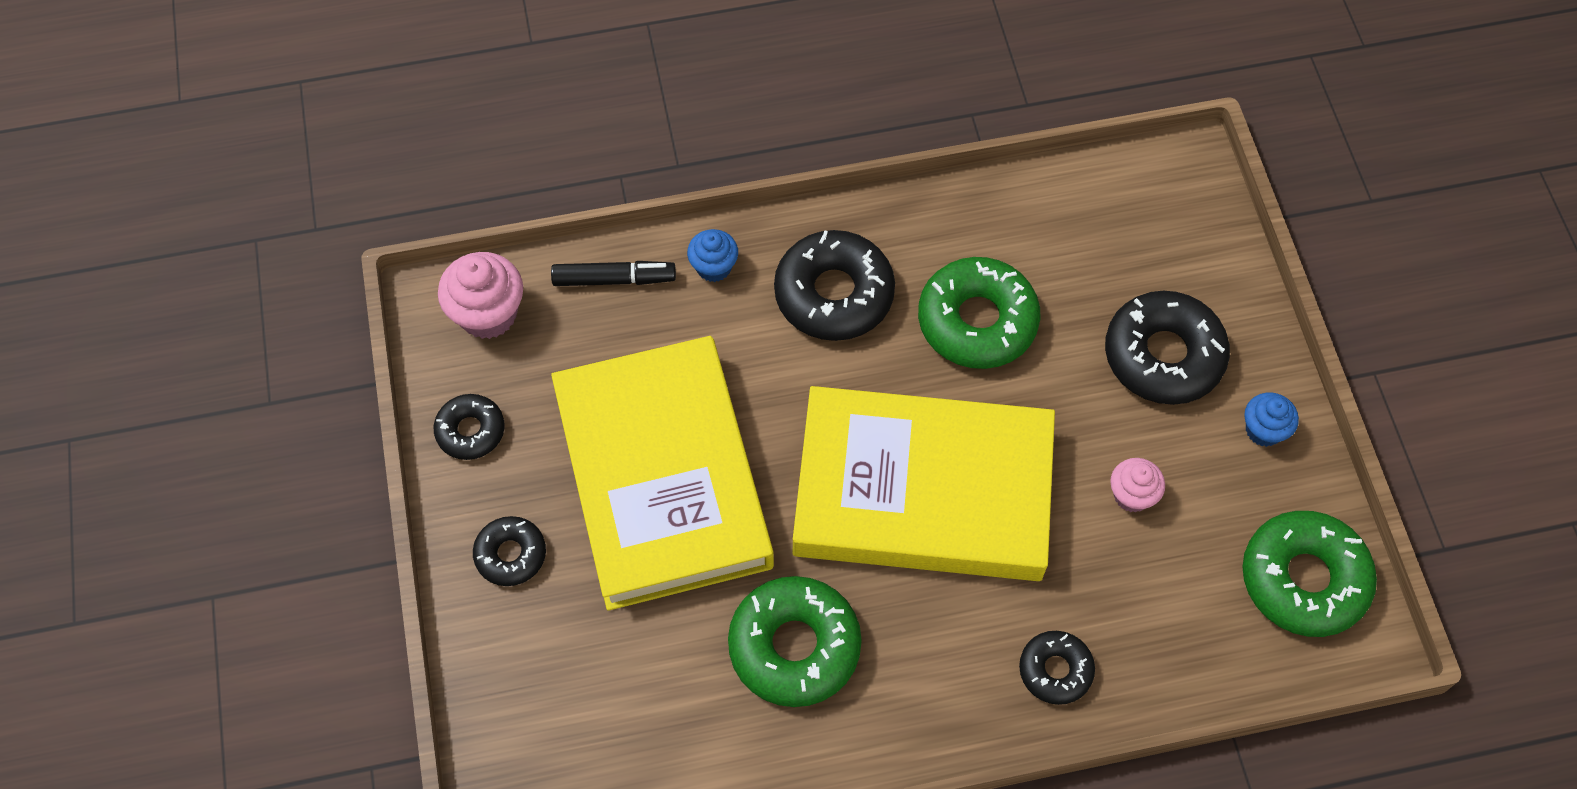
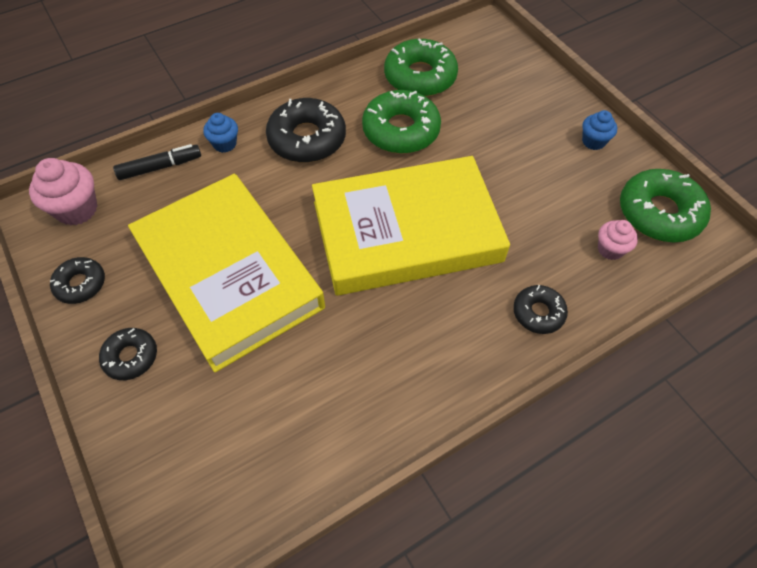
camera: 20 degrees left, 5 degrees down
(794, 646) = (358, 354): green donut -> green donut (420, 77)
(1132, 495) = (536, 197): pink cupcake -> pink cupcake (610, 249)
(1163, 355) = (517, 119): black donut -> none

